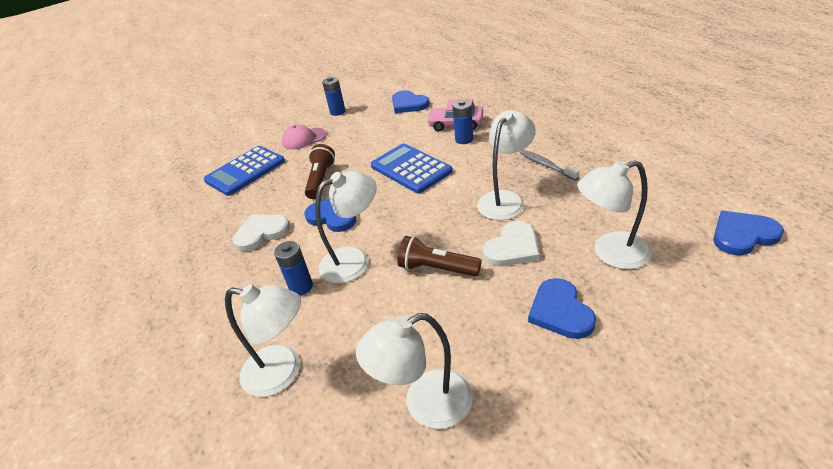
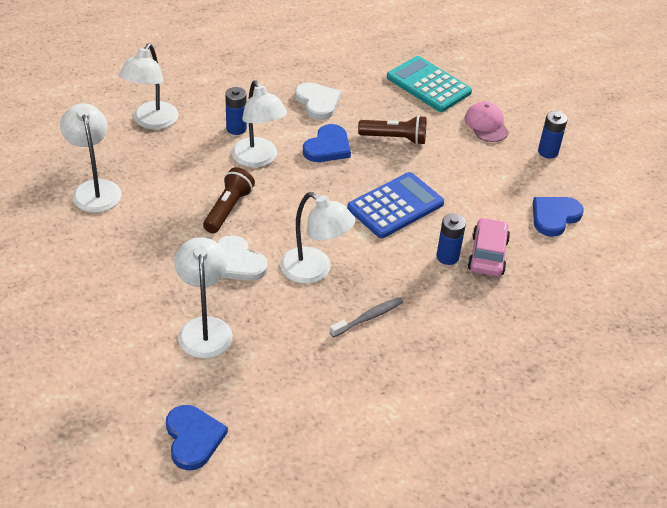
camera: 85 degrees right, 5 degrees up
(245, 171) = (428, 85): blue calculator -> turquoise calculator
(560, 311) = (148, 276): blue heart -> none

